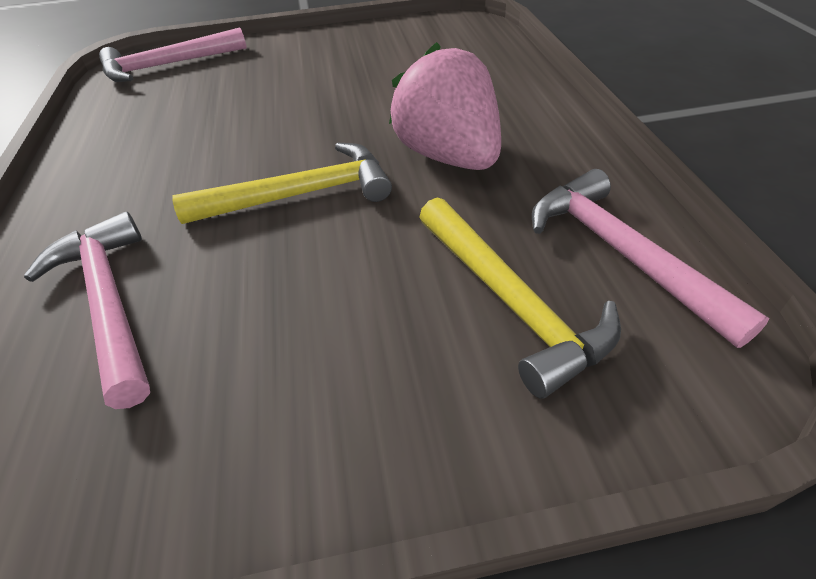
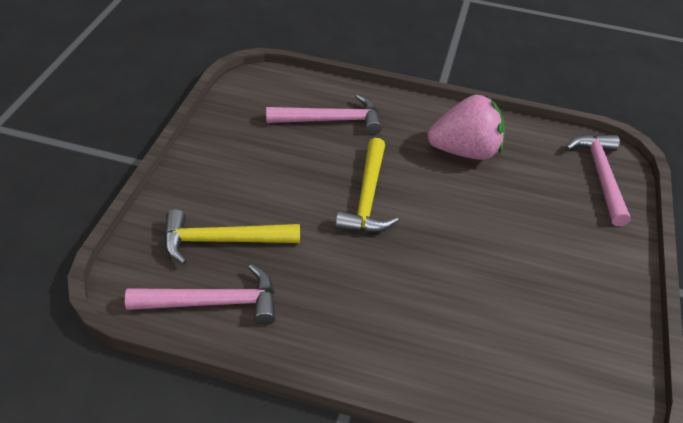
camera: 110 degrees right, 0 degrees up
(449, 156) = (359, 277): pink strawberry -> pink strawberry (464, 151)

